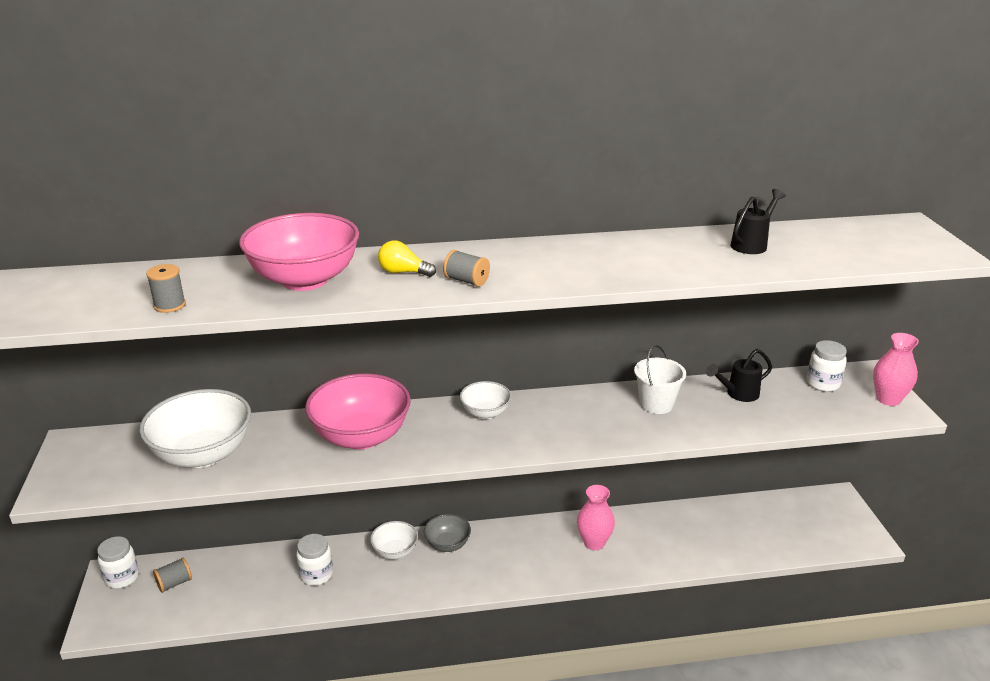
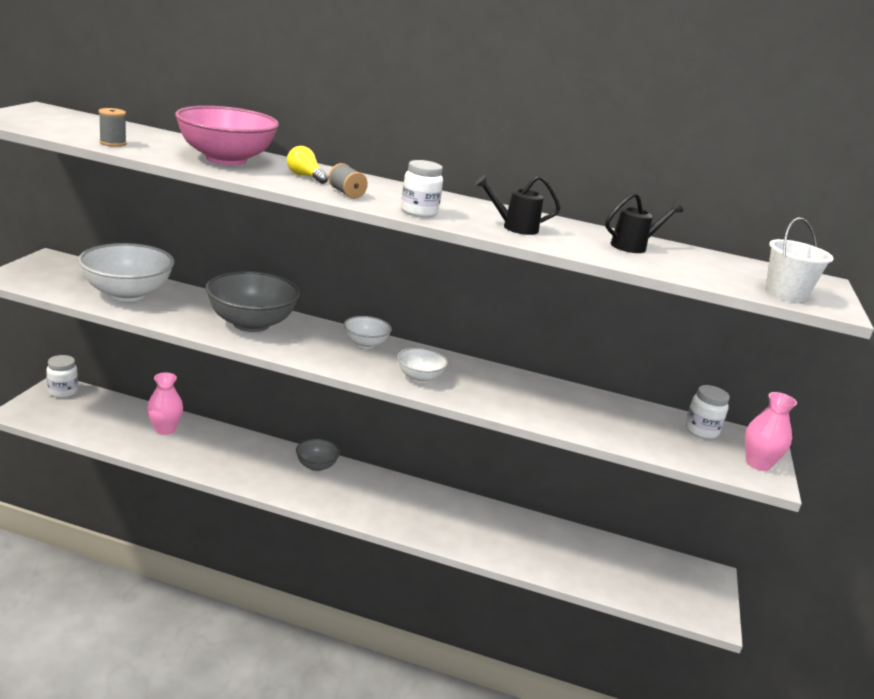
camera: 20 degrees right, 5 degrees down
(174, 583) = (94, 409): grey spool -> none
(316, 575) = (197, 444): white jar -> white jar (419, 212)
(361, 437) = (251, 324): pink bowl -> grey bowl
(395, 551) = (270, 454): white bowl -> white bowl (419, 377)
(594, 542) = (440, 513): pink vase -> pink vase (165, 429)
(656, 404) = (520, 388): white bucket -> white bucket (785, 294)
(738, 394) = (606, 409): black watering can -> black watering can (514, 227)

